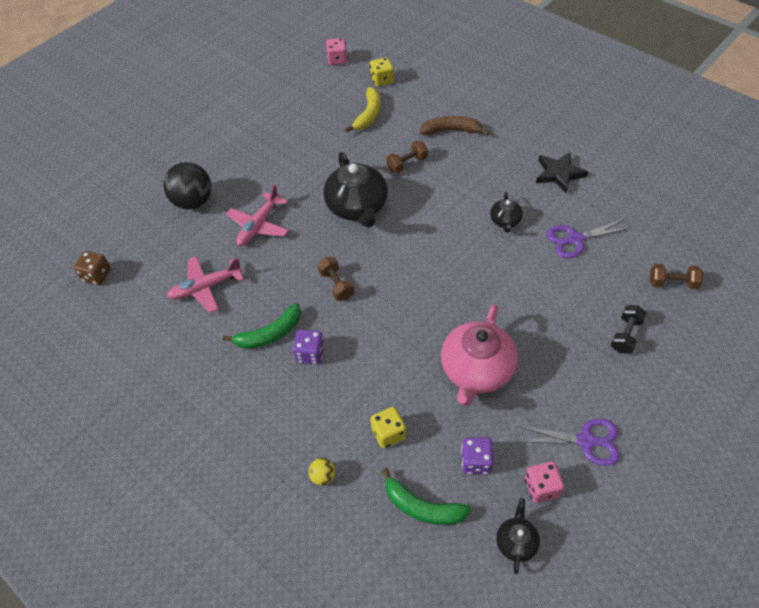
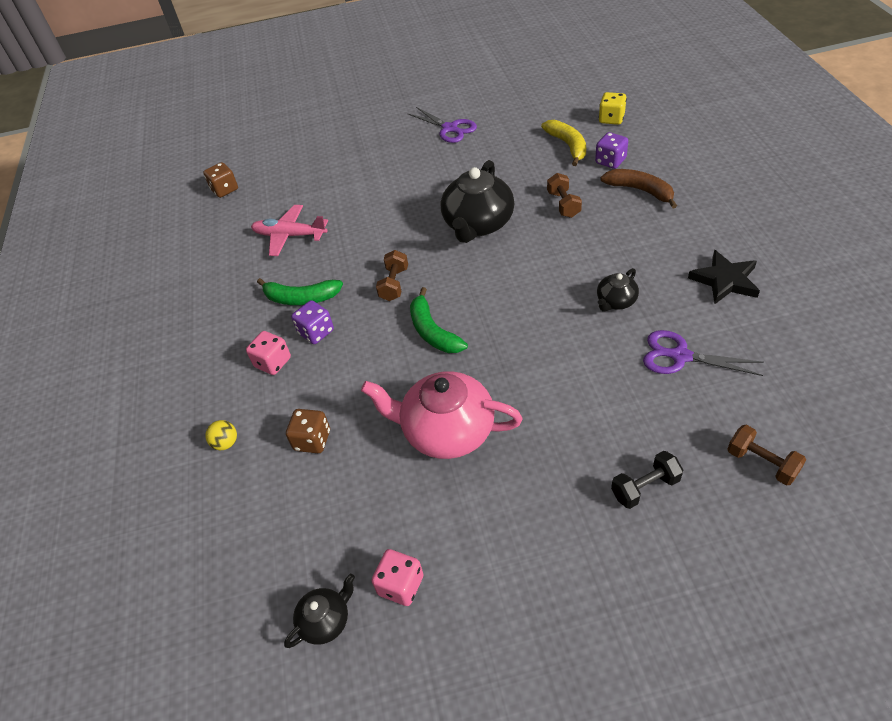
camera: 40 degrees right, 5 degrees down
(193, 202) = (346, 162): black ball -> none
(259, 226) = (378, 204): pink plane -> none
(337, 60) = (584, 87): pink dice -> pink dice (273, 362)
(368, 115) = (568, 146): yellow banana -> yellow banana turned 75 degrees counterclockwise
(388, 434) = (312, 440): yellow dice -> brown dice
(407, 164) = (563, 204): brown dumbbell -> brown dumbbell turned 75 degrees clockwise
(422, 507) = (277, 526): green banana -> green banana (433, 331)
(476, 371) = (446, 431): pink teapot -> pink teapot turned 45 degrees clockwise
(476, 462) = (363, 516): purple dice -> purple dice (610, 161)
(586, 441) = (492, 570): purple scissors -> purple scissors (450, 129)

